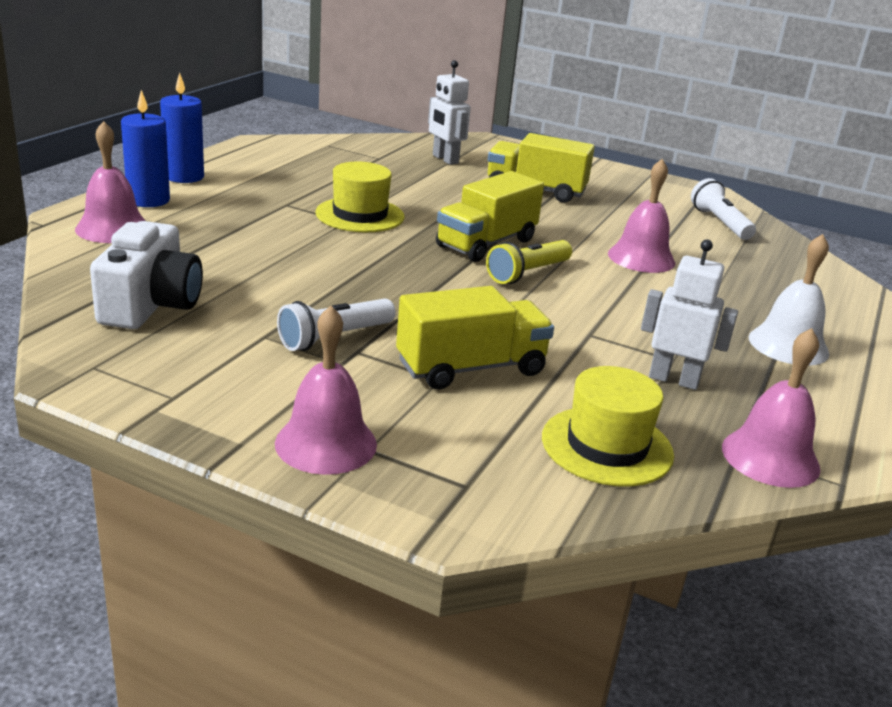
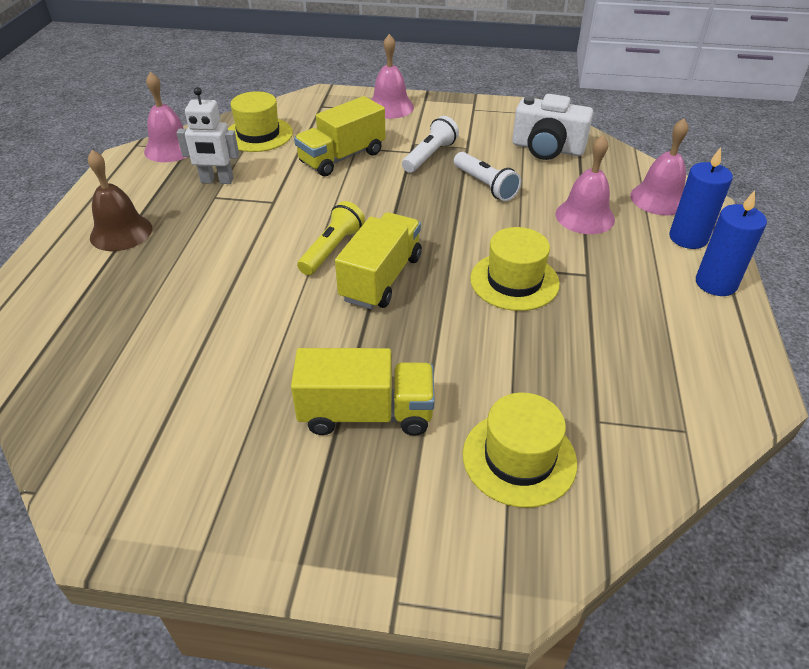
camera: 165 degrees right, 15 degrees up
(151, 305) = (547, 149): white camera -> white camera turned 60 degrees counterclockwise
(445, 159) = (519, 458): white robot -> yellow hat
(641, 258) = (230, 307): pink bell -> pink bell (585, 216)
(720, 223) = (118, 423): white flashlight -> white flashlight (485, 185)
(788, 345) = (121, 232): white bell -> brown bell

